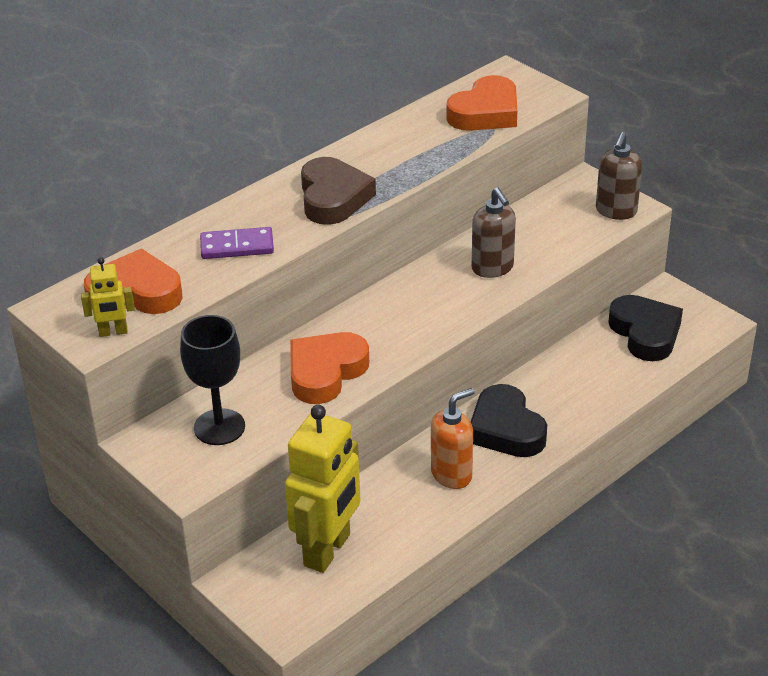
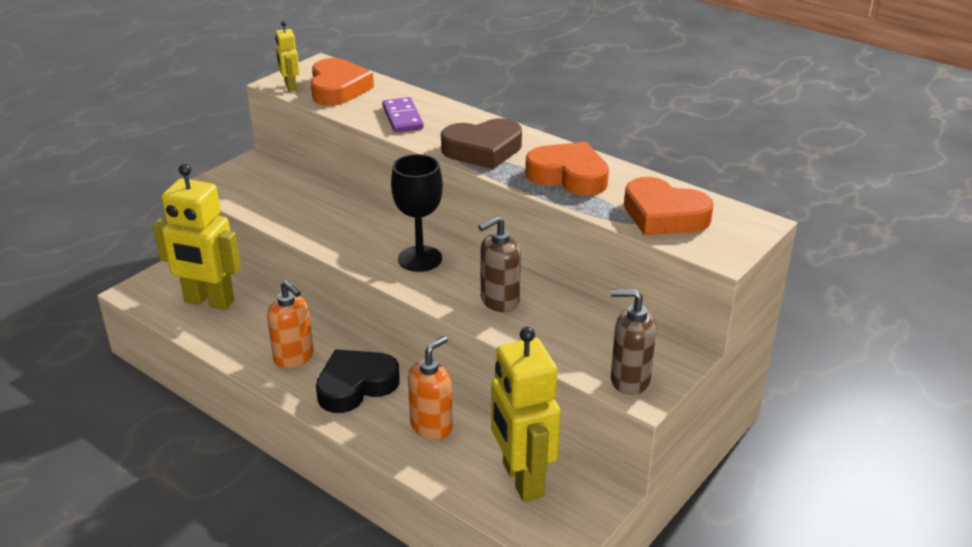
camera: 80 degrees right, 5 degrees down
(219, 427) = (268, 188): black goblet -> black goblet (420, 259)
(325, 372) = (334, 226): orange heart -> orange heart (568, 176)
(572, 381) = (432, 426): none -> orange soap dispenser
(645, 333) = (522, 480): black heart -> yellow robot

